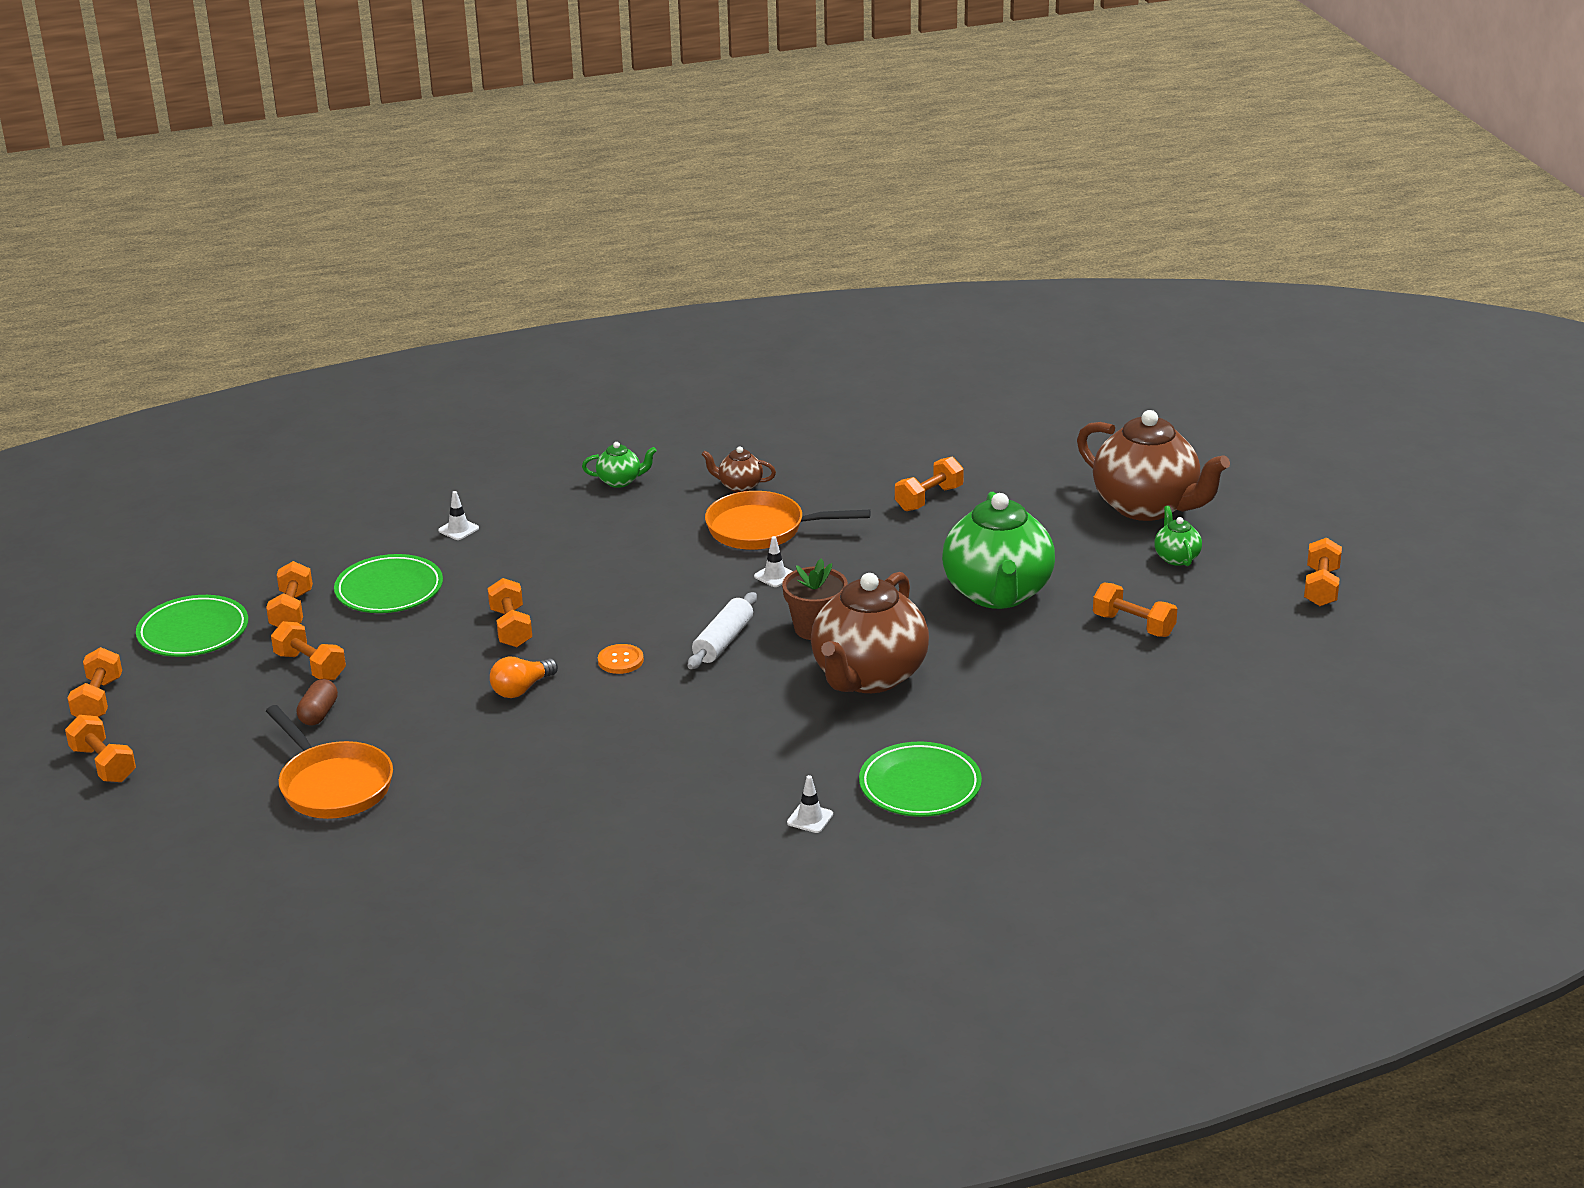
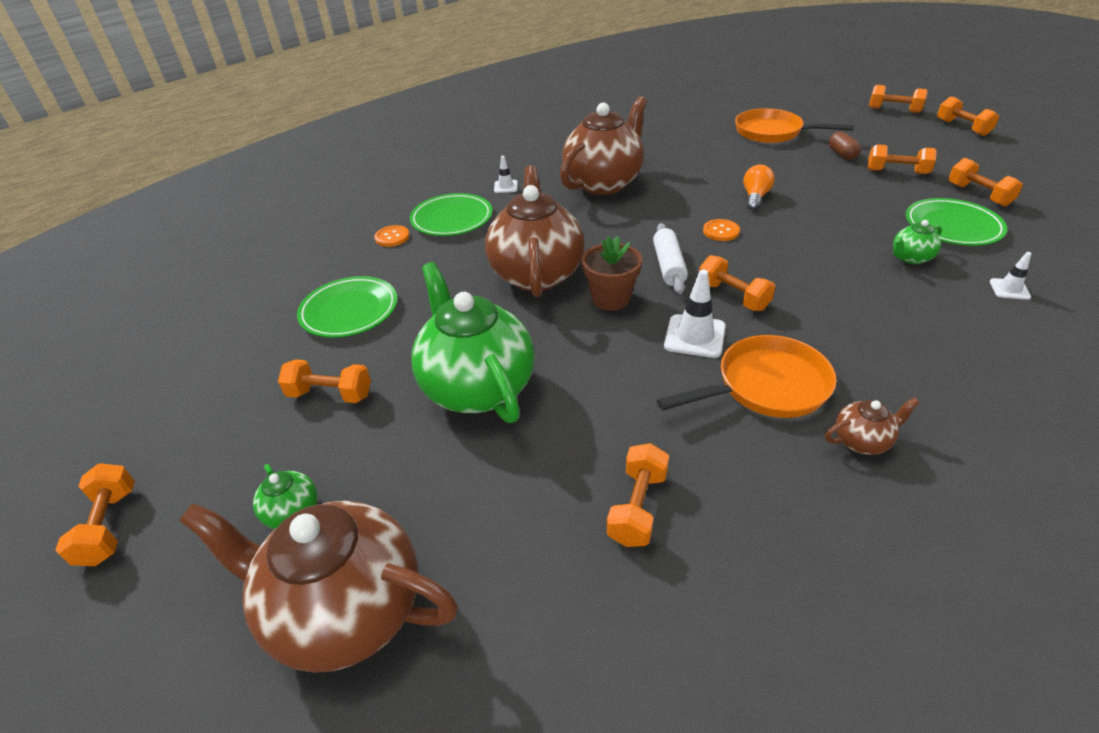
camera: 155 degrees right, 10 degrees up
(193, 632) = (1002, 167): green plate -> green plate (349, 311)
(511, 628) = (825, 229): orange dumbbell -> orange dumbbell (733, 296)
(620, 481) = (983, 399): green teapot -> green teapot (910, 258)
(672, 776) = (604, 183): none -> brown teapot
(775, 576) = (694, 336): white traffic cone -> white traffic cone, size x1.73
(1013, 782) = (392, 237): none -> orange button

